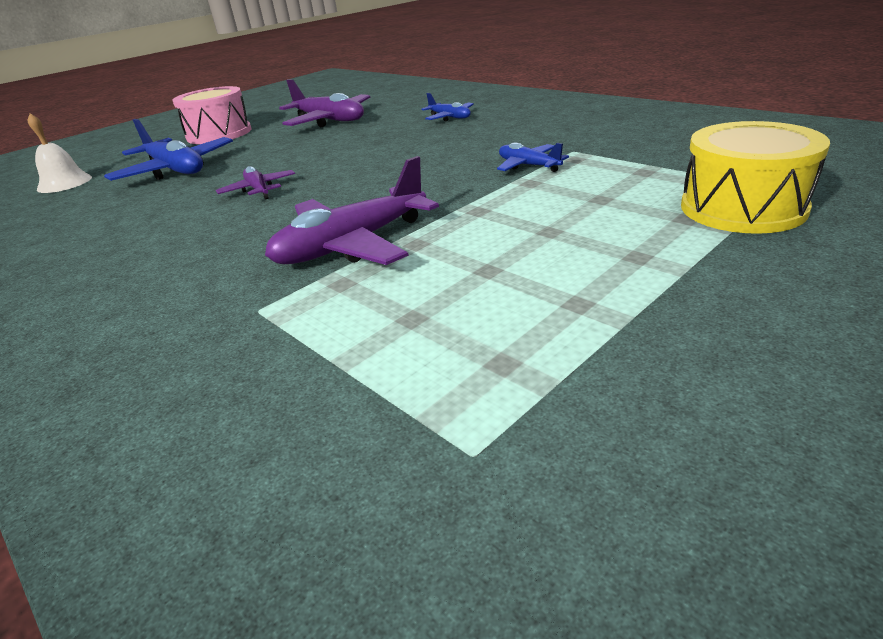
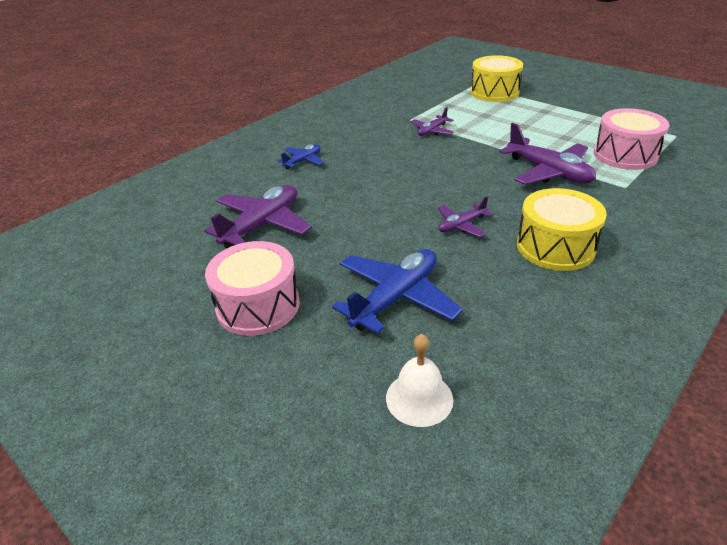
camera: 95 degrees left, 5 degrees up
(166, 238) = (555, 247): none -> yellow drum
(383, 333) = (625, 155): none -> pink drum
(528, 166) = (432, 131): blue plane -> purple plane

